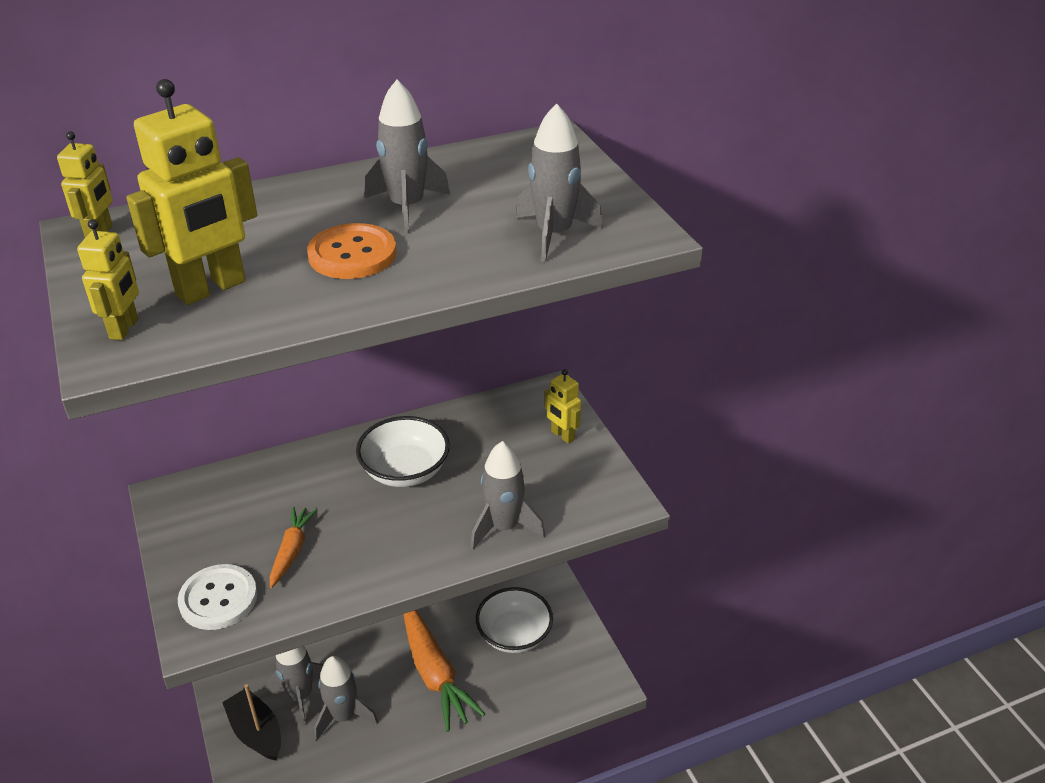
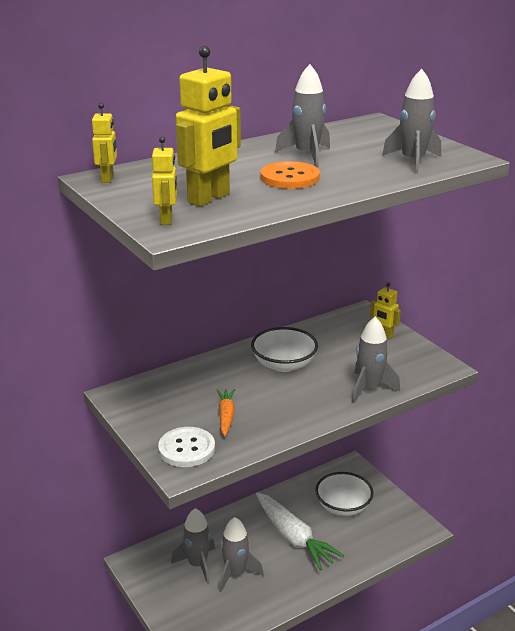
camera: 10 degrees left, 10 degrees down
(256, 732) = (172, 593): black boat -> none
(434, 672) = (293, 537): orange carrot -> white carrot

